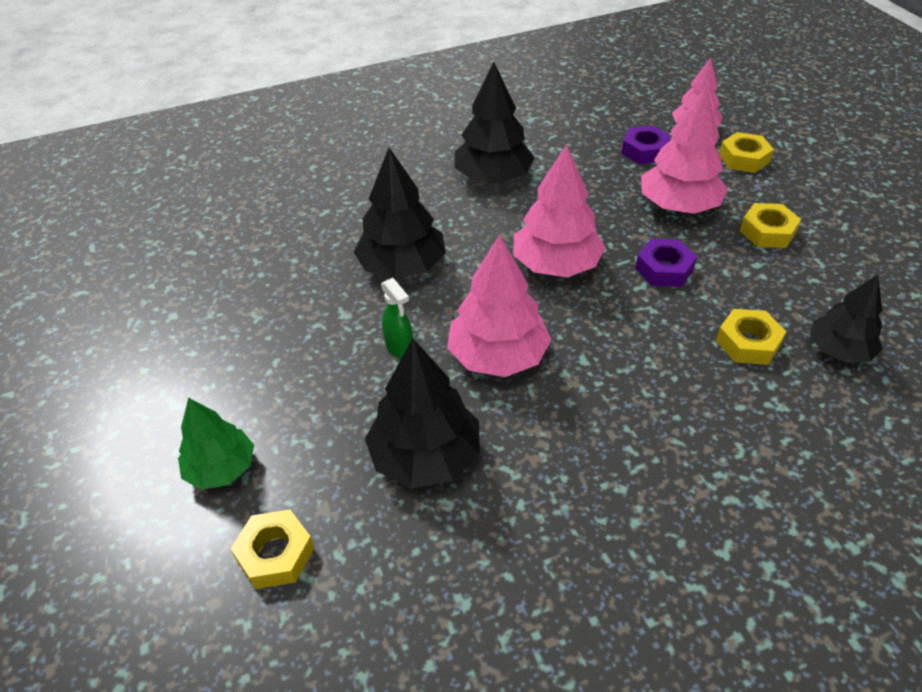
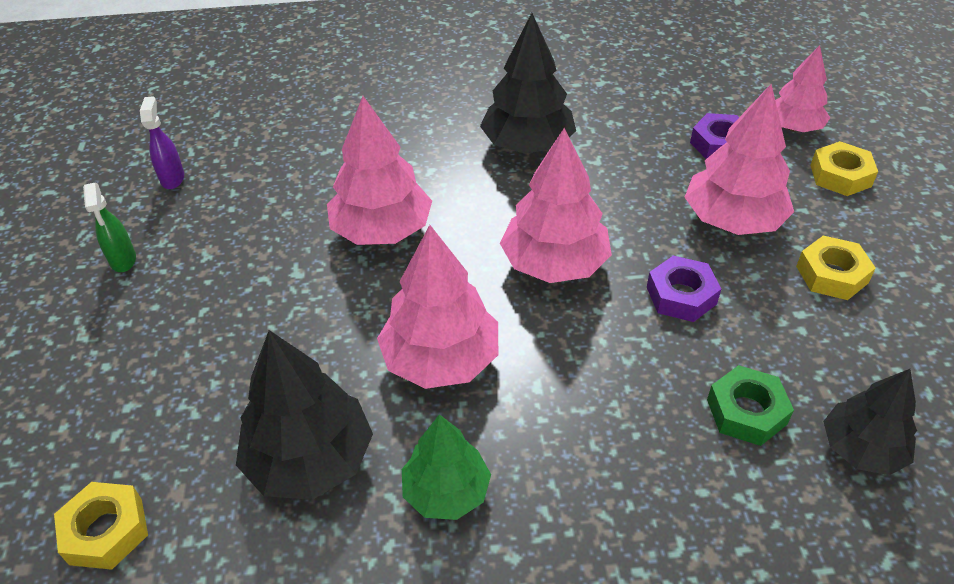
camera: 15 degrees right, 0 degrees up
(194, 259) = (172, 178): none -> purple spray bottle
(221, 468) = (96, 418): green tree -> green tree (446, 491)
(400, 348) = (338, 325): green spray bottle -> green spray bottle (123, 260)
(402, 266) = (382, 230): black tree -> pink tree
(748, 343) = (746, 411): yellow nut -> green nut

